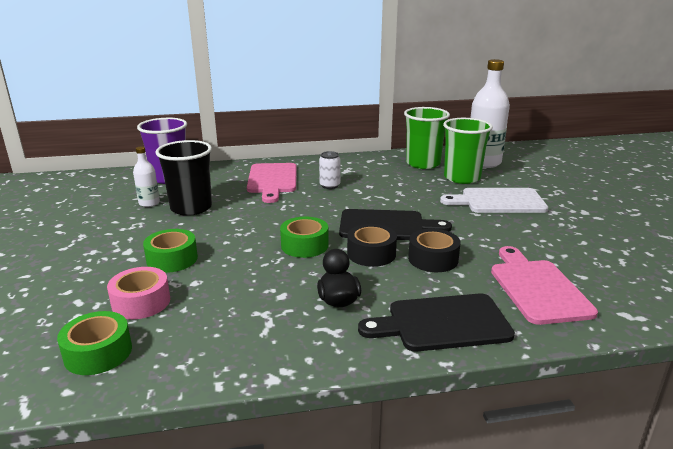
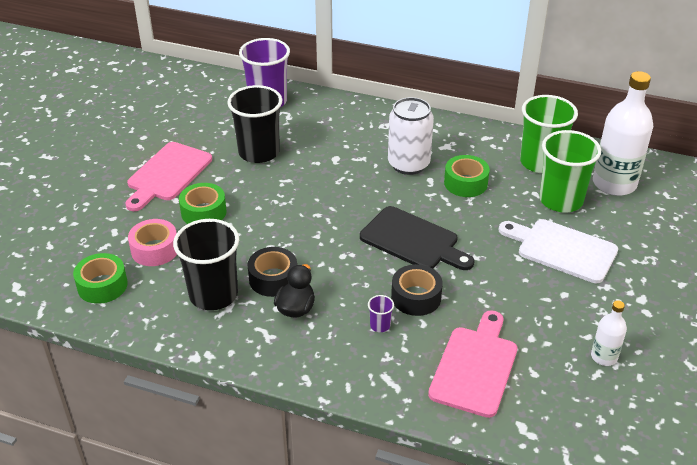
camera: 30 degrees right, 15 degrees up
(149, 203) = (228, 133): white bottle -> white bottle (604, 357)
(242, 317) = (213, 294): none -> black cup
(272, 180) = (359, 137): pink cutting board -> pink cutting board (167, 174)
(304, 245) = (319, 237): green tape -> green tape (465, 183)
(330, 185) = (408, 164): white can -> white can, size x1.83
(371, 254) = (367, 269): black tape -> black tape (273, 279)
(427, 287) = (380, 325): none -> purple cup
(442, 323) = (356, 365): black cutting board -> none

